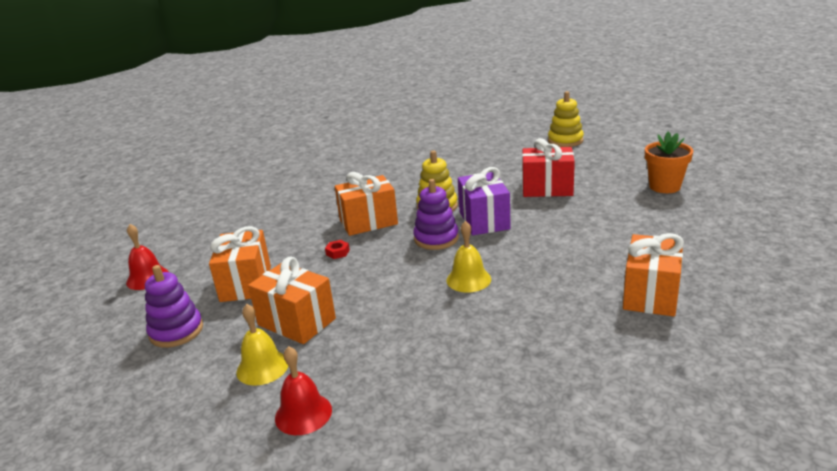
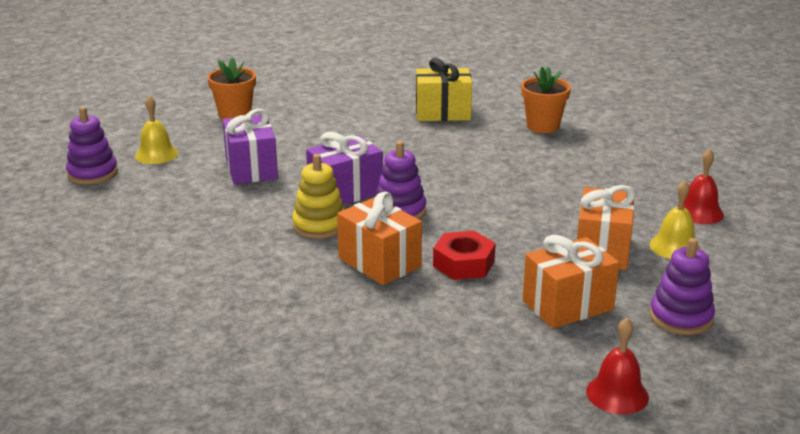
camera: 115 degrees left, 0 degrees up
(337, 252) = (463, 264): red nut -> red nut, size x2.07
(468, 279) = (469, 181): yellow bell -> yellow bell (156, 154)
(547, 188) = (251, 169): red gift -> purple gift
(565, 140) = (92, 173): yellow stacking toy -> purple stacking toy
(589, 361) = (543, 126): none -> orange flower pot
(651, 295) = (442, 113): orange gift -> yellow gift

